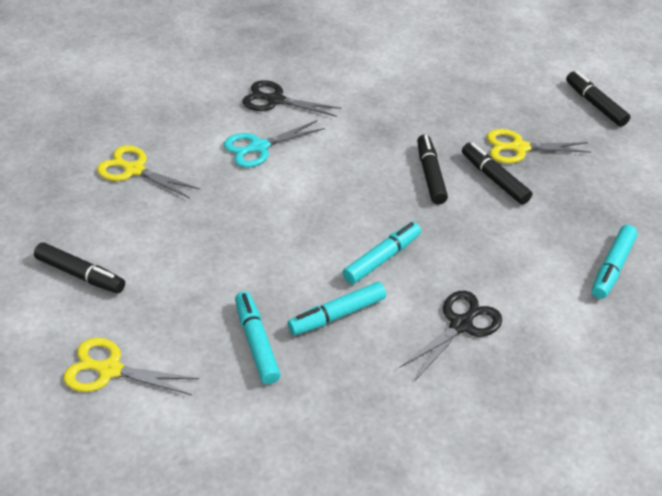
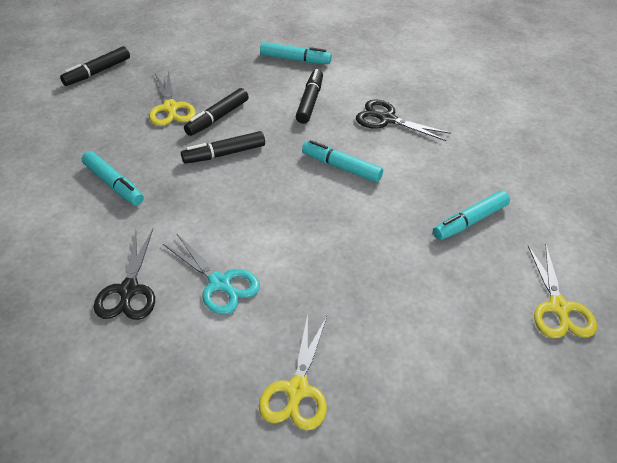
camera: 105 degrees left, 0 degrees up
(81, 275) = (473, 376): black marker -> black marker (310, 101)
(337, 315) = (415, 182): turquoise marker -> turquoise marker (113, 184)

